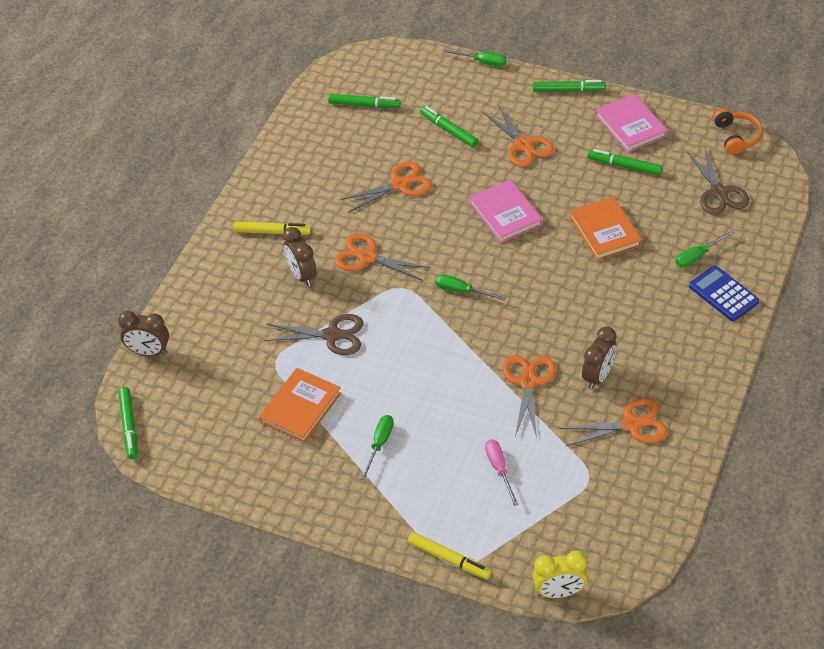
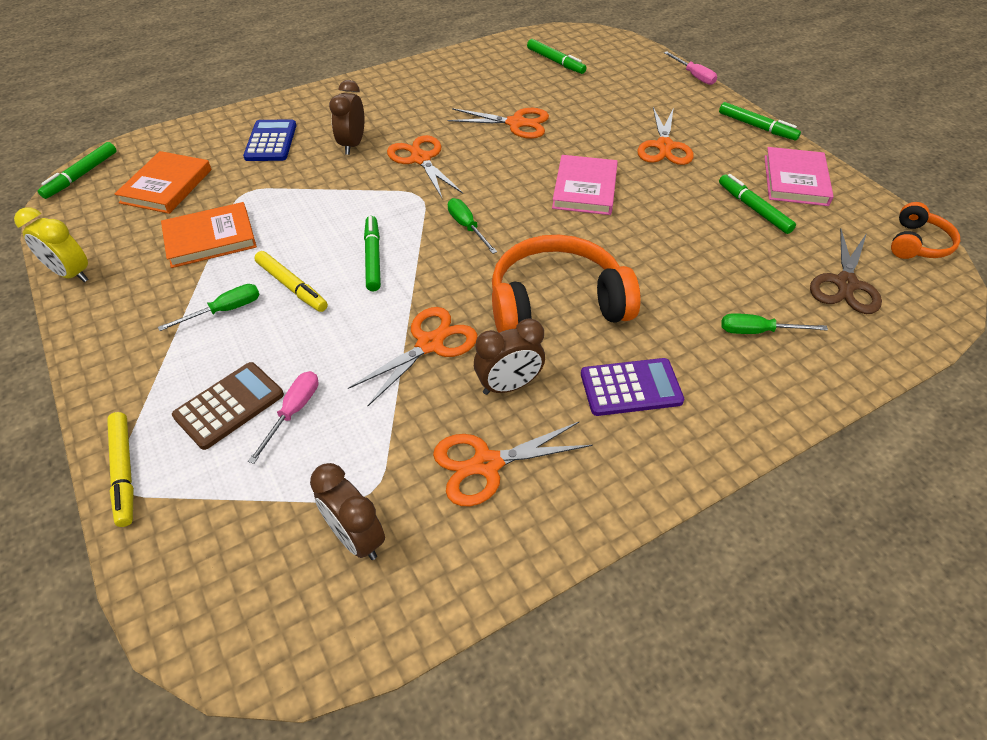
camera: 35 degrees right, 0 degrees up
(149, 352) = (173, 135): brown clock -> brown clock (356, 537)
(272, 232) = (372, 106): yellow marker -> yellow marker (292, 286)
(332, 335) = (313, 199): brown scissors -> none
(449, 130) = (606, 107): green marker -> green marker (373, 258)
(459, 491) = (229, 405): none -> brown calculator
(482, 62) = (693, 76): green screwdriver -> pink screwdriver
(559, 592) = (168, 611): yellow clock -> yellow clock (71, 274)
(572, 309) = (556, 303): none -> orange headphones
(605, 231) = (671, 253): orange book -> orange book (166, 186)
(631, 424) = (487, 464): orange scissors -> orange scissors turned 135 degrees clockwise
(662, 334) = (630, 387): none -> purple calculator
(723, 294) = (753, 389): blue calculator -> blue calculator (271, 141)

